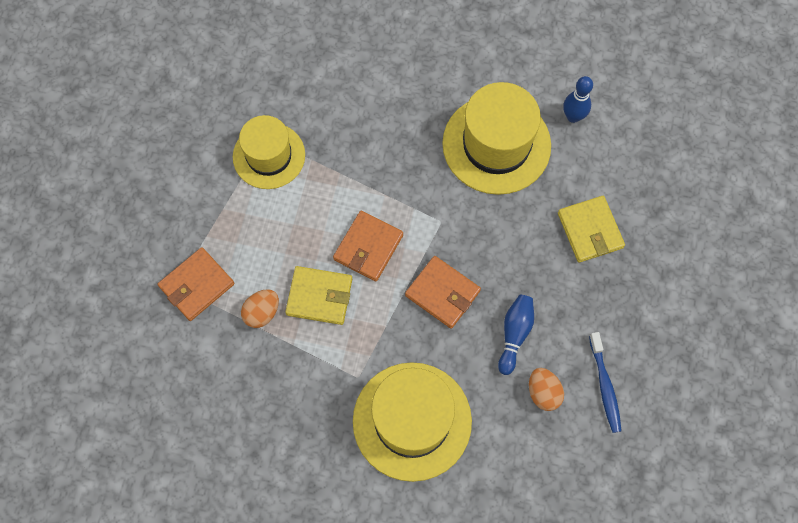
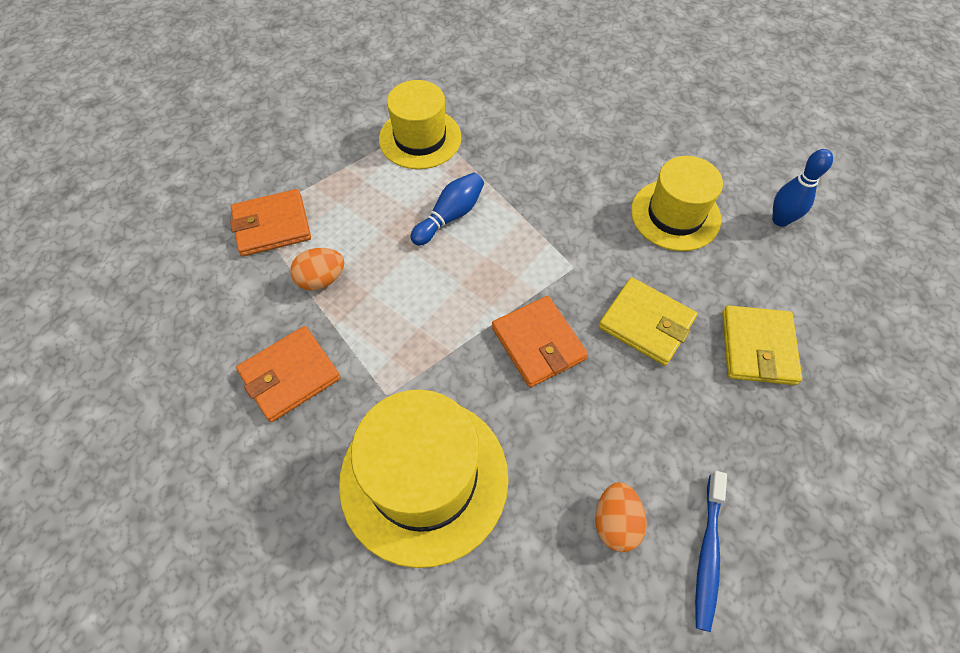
camera: 25 degrees right, 10 degrees down
(319, 296) = (393, 289): yellow wallet -> yellow wallet (646, 323)
(368, 247) = (476, 261): orange wallet -> orange wallet (290, 375)
(496, 144) = (675, 215): yellow hat -> yellow hat, size x0.67
(514, 334) = (608, 430): blue bowling pin -> blue bowling pin (450, 216)

